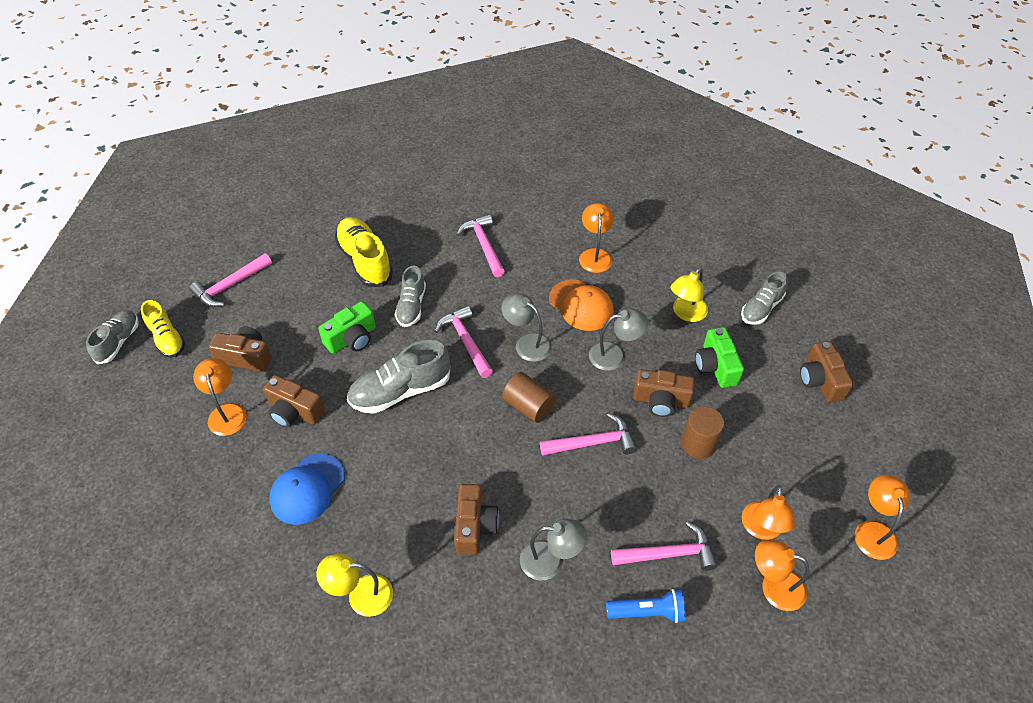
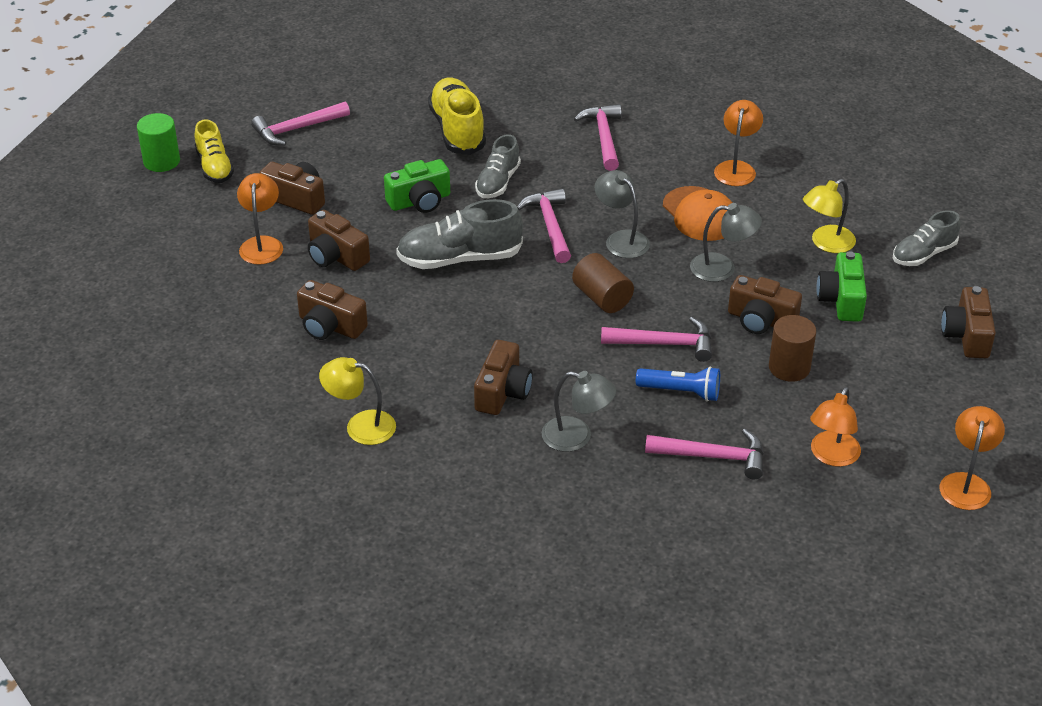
camera: 15 degrees right, 10 degrees down
(118, 342) = (161, 161): grey shoe -> green cylinder
(307, 489) = (330, 326): blue cap -> brown camera
(647, 612) = (669, 501): blue flashlight -> blue flashlight (681, 392)
(774, 586) = (823, 508): orange lamp -> none

